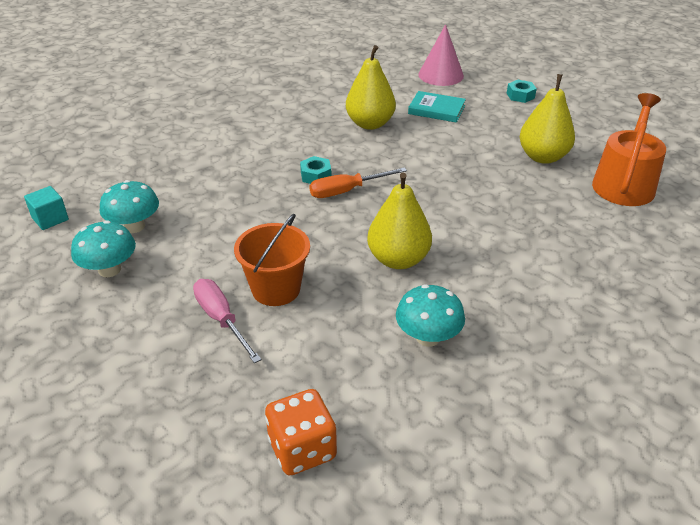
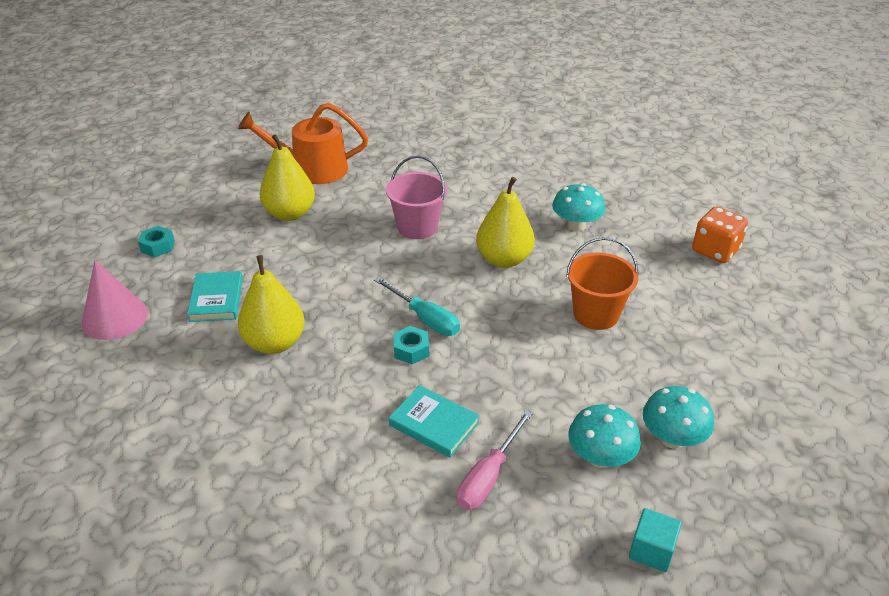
camera: 115 degrees left, 0 degrees up
(221, 319) = (656, 331): pink screwdriver -> pink screwdriver (488, 477)
(236, 167) = (434, 424): none -> turquoise book
(346, 191) = (425, 318): orange screwdriver -> turquoise screwdriver
(484, 221) = (417, 227): none -> pink bucket

